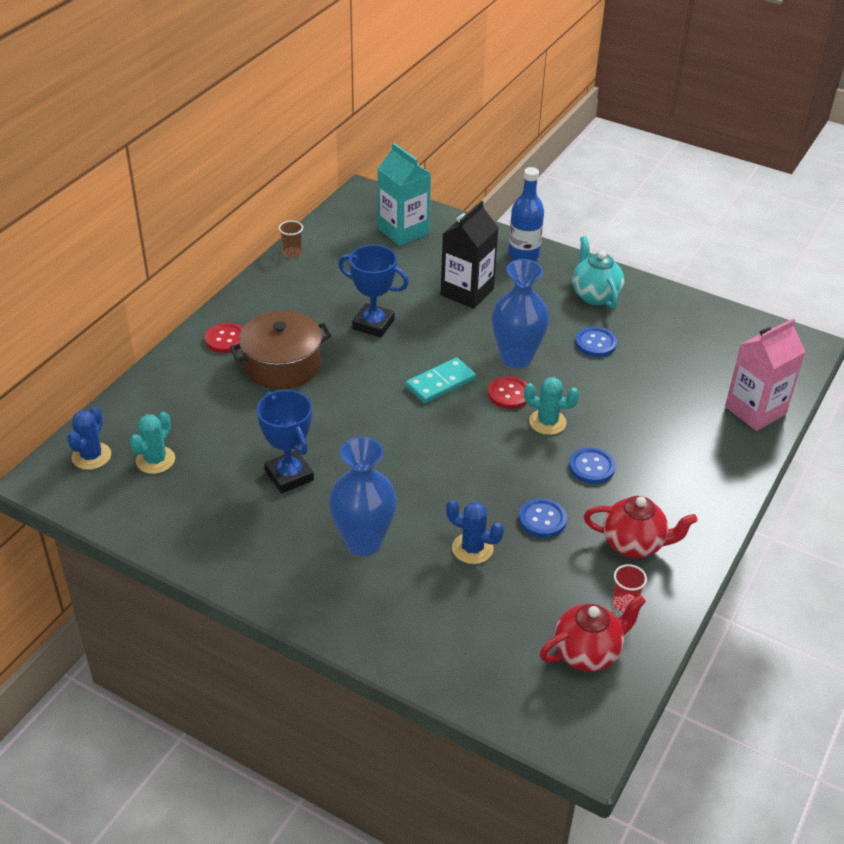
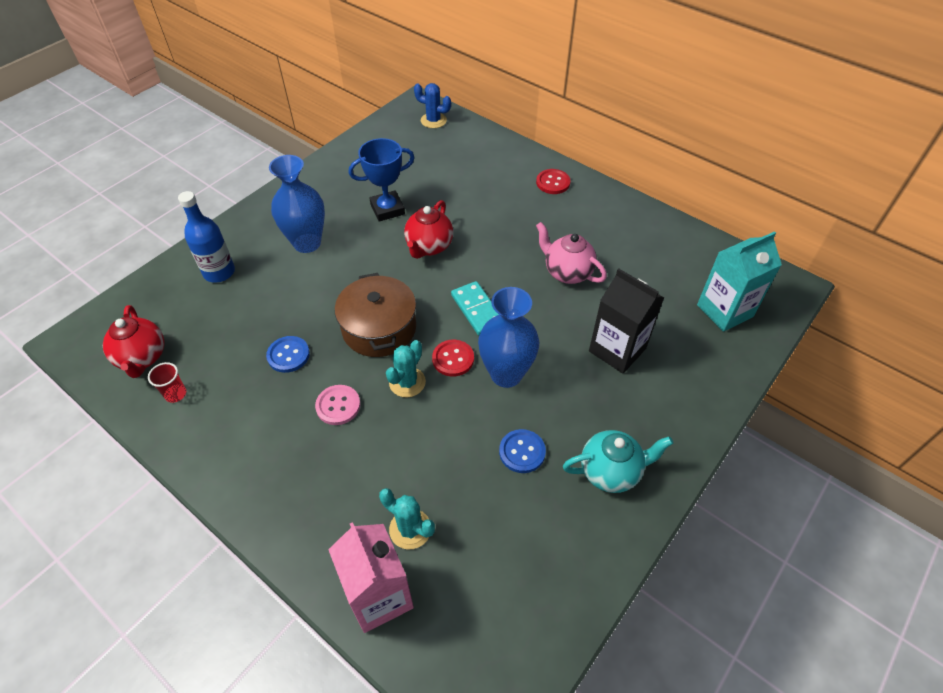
camera: 100 degrees right, 10 degrees up
(155, 460) = (422, 147): turquoise cactus -> turquoise cactus (410, 529)
(282, 365) = (517, 212): brown pot -> brown pot (379, 328)
(292, 253) = (677, 227): brown cup -> none
(373, 324) = (567, 272): blue trophy -> pink teapot
(472, 548) = (275, 304): blue cactus -> none
(523, 255) = (688, 413): blue bottle -> blue bottle (219, 272)
(591, 467) = (338, 406): blue button -> pink button
(634, 544) = (234, 417): red teapot -> red teapot (429, 247)

